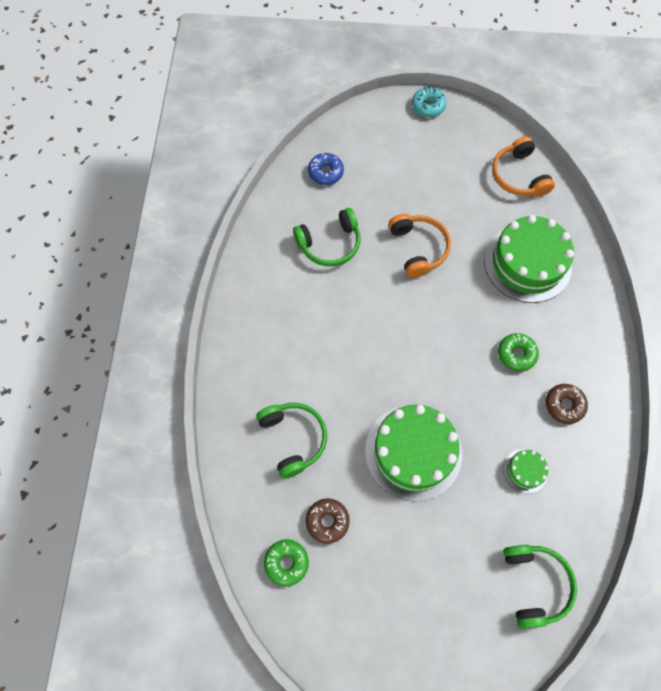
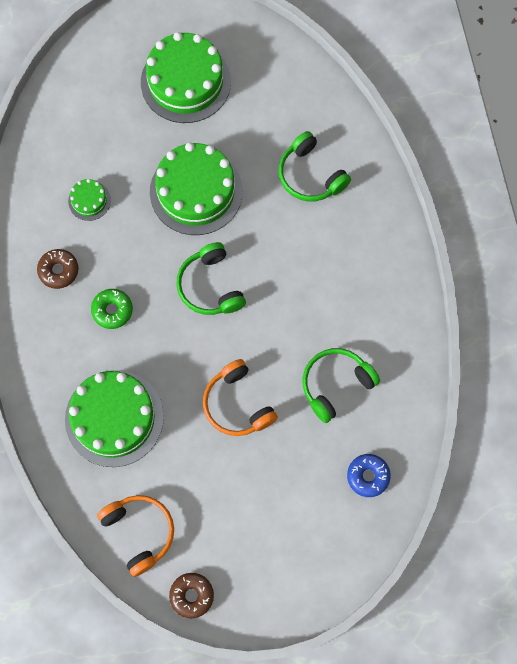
camera: 165 degrees right, 5 degrees up
(286, 563) = (284, 76): green donut -> none
(327, 521) = (258, 115): brown donut -> brown donut (192, 595)
(397, 586) = (185, 82): none -> green cake
(428, 106) = (269, 610): turquoise donut -> none
(534, 584) = (69, 111): green headphones -> green headphones (210, 286)

